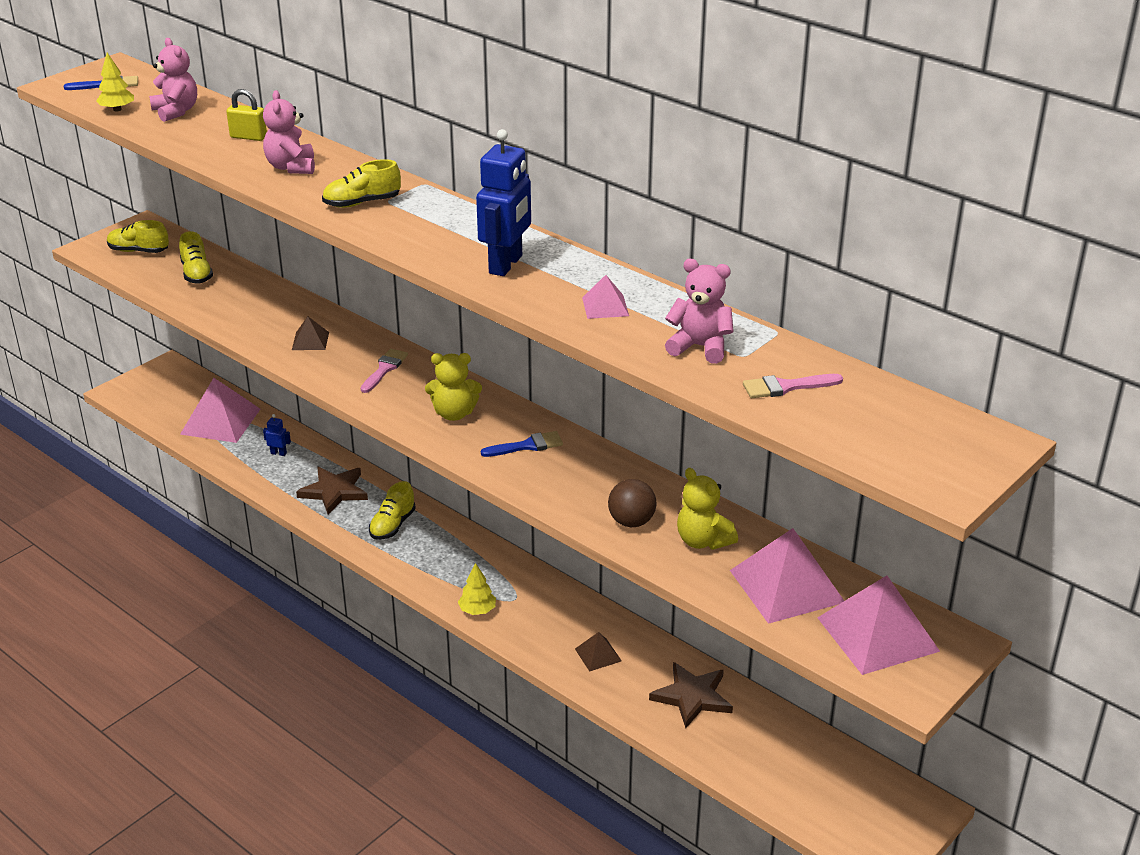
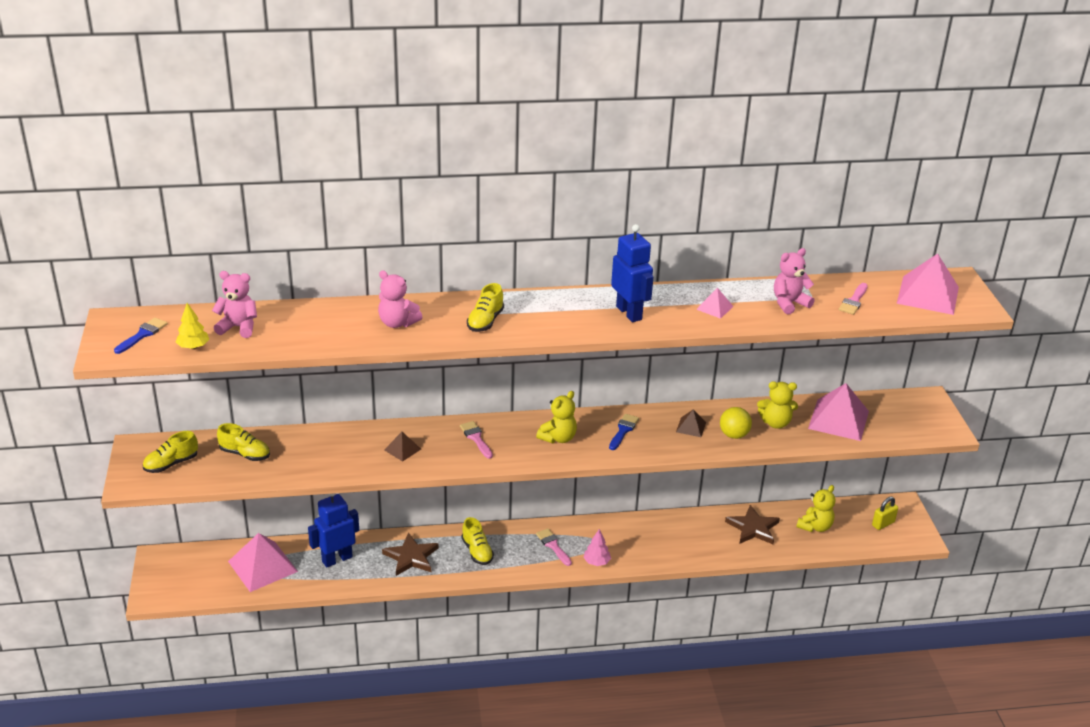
camera: 50 degrees left, 0 degrees up
(248, 137) = (326, 319): yellow padlock -> yellow padlock (883, 524)
(278, 453) = (337, 559): blue robot -> blue robot, size x2.29
(465, 568) = (553, 546): none -> pink brush
(477, 610) = (596, 562): yellow tree -> pink tree
(598, 655) = (685, 540): brown pyramid -> brown pyramid (691, 427)
(631, 522) = (734, 435): brown ball -> yellow ball
(768, 748) = (815, 526): none -> yellow teddy bear
(877, 634) = (900, 416): pink pyramid -> pink pyramid (927, 295)

